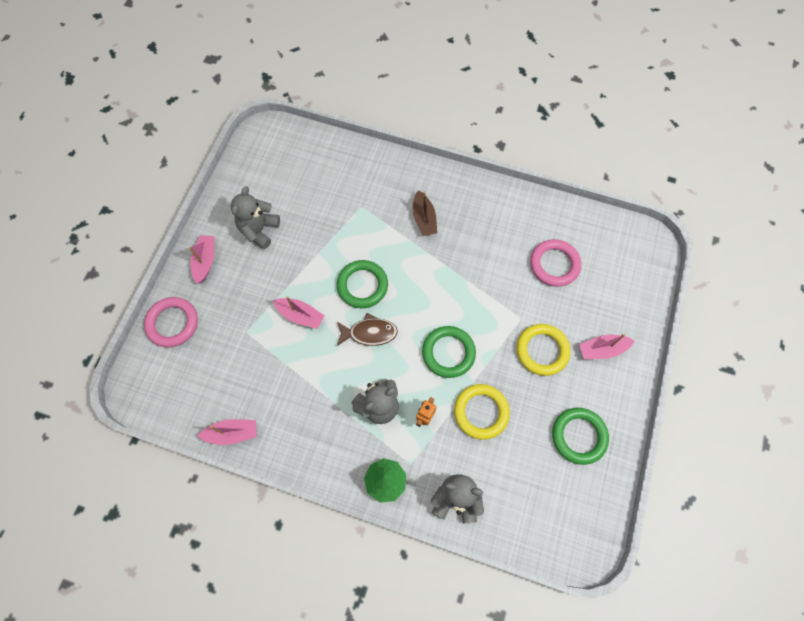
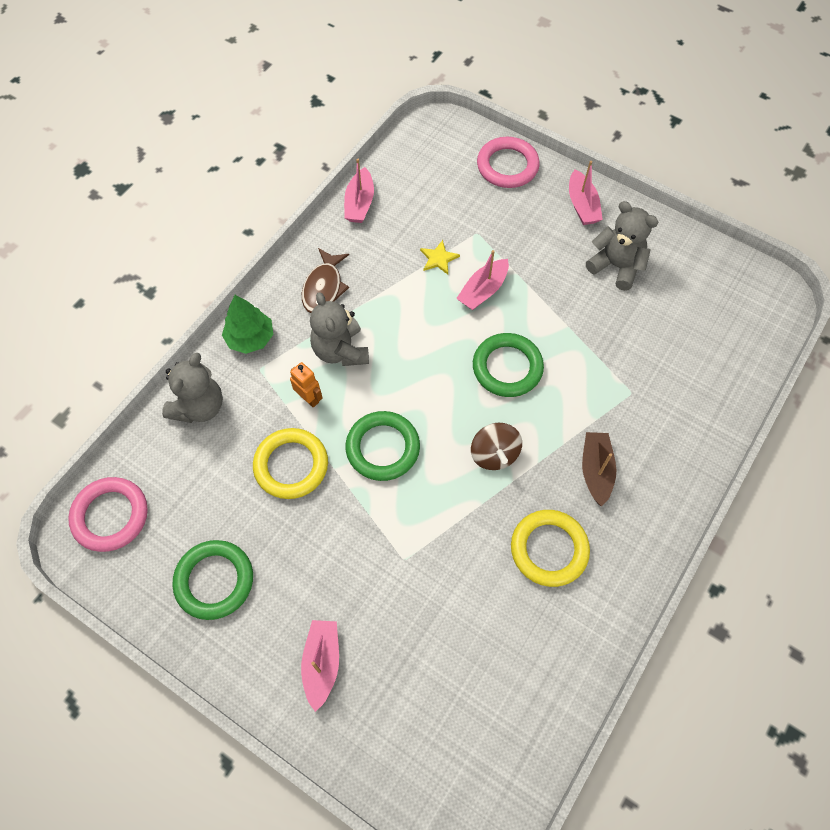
camera: 105 degrees right, 5 degrees down
(205, 261) = (582, 205): pink boat -> pink boat turned 60 degrees clockwise
(277, 355) = (438, 259): none -> yellow star
(369, 333) = (438, 361): brown fish -> brown fish (324, 288)
(424, 219) = (596, 471): brown boat -> brown boat turned 90 degrees clockwise
(431, 280) = (494, 454): none -> brown spinning top
(542, 350) = (347, 573): yellow ring -> yellow ring (549, 549)
(554, 264) = (477, 641): pink ring -> pink ring (110, 516)

